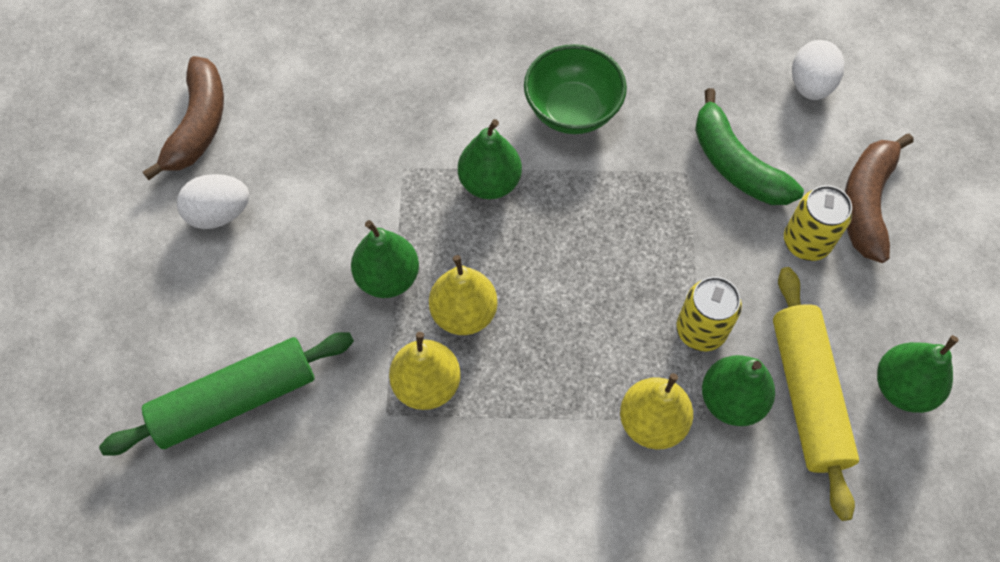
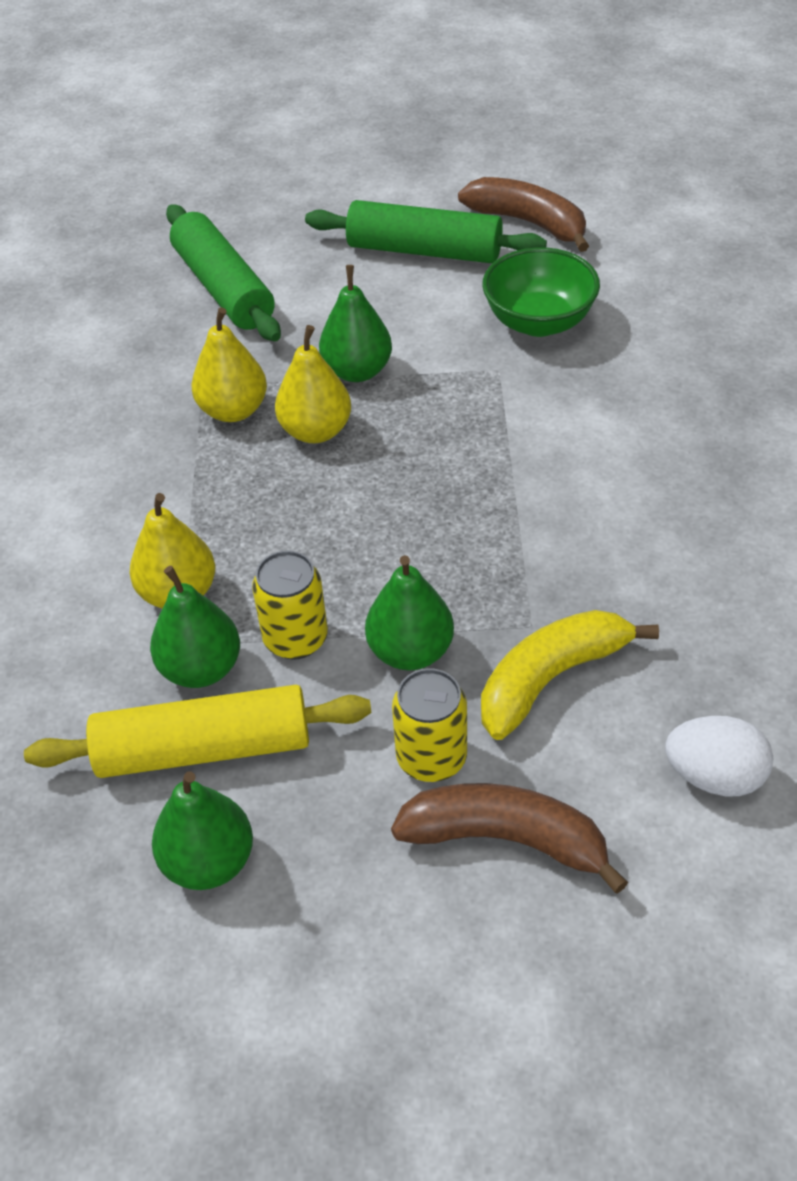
camera: 90 degrees right, 15 degrees down
(198, 125) = (529, 223): brown banana -> brown banana turned 150 degrees counterclockwise
(219, 214) = (424, 251): white egg -> green rolling pin
(489, 183) = (487, 439): green pear -> green pear (410, 651)
(572, 110) = (608, 506): green bowl -> green bowl (539, 322)
(735, 164) = (551, 678): green banana -> yellow banana

